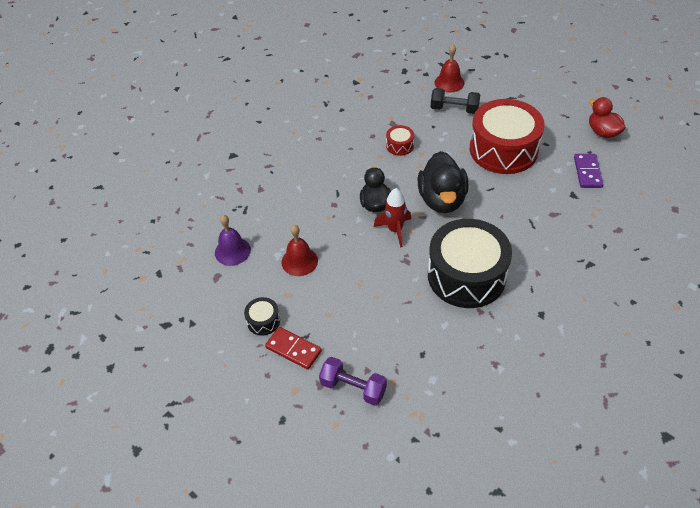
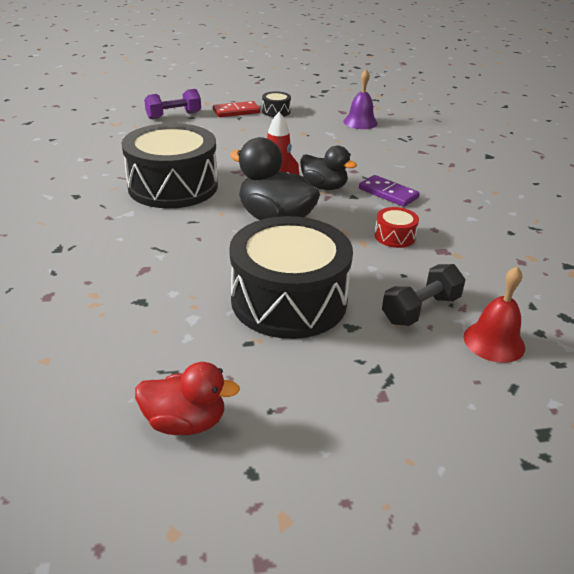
camera: 125 degrees right, 15 degrees down
(299, 261) = (310, 137): red bell -> none
(503, 149) = (289, 300): red drum -> black drum
(587, 172) = (149, 340): purple domino -> purple domino (388, 193)

